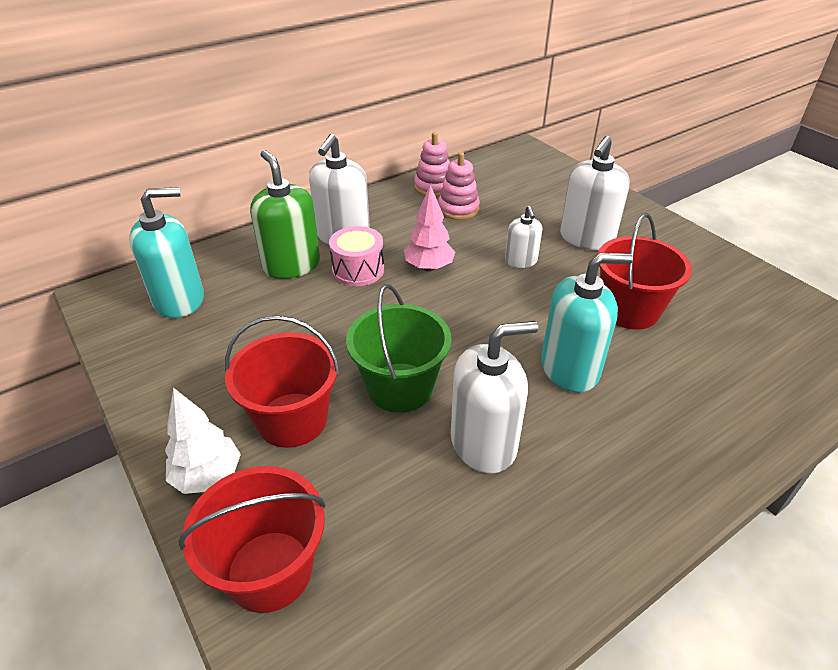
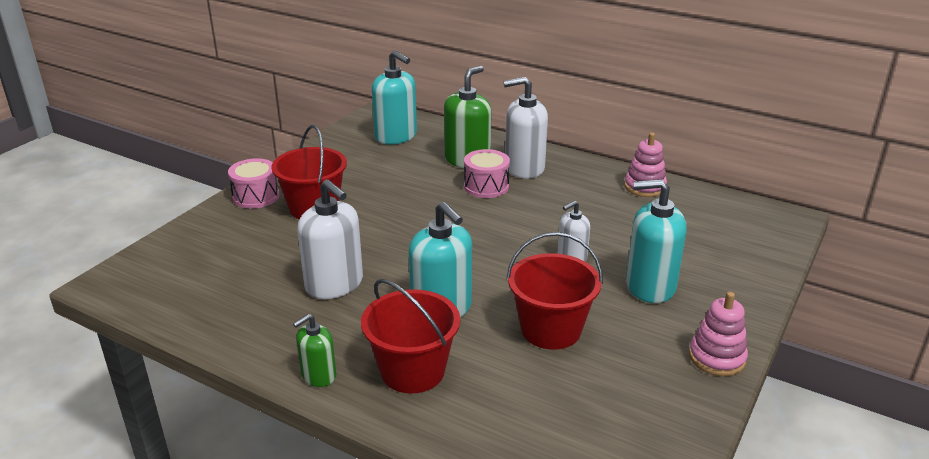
camera: 65 degrees right, 10 degrees down
(208, 476) = (256, 196): white tree -> pink drum
(269, 570) = (202, 235): red bucket -> red bucket (413, 371)
(400, 387) = (368, 238): green bucket -> none
(429, 267) = (518, 215): pink tree -> none
(458, 209) = (622, 207): pink stacking toy -> pink stacking toy (717, 358)
(586, 238) = (650, 286): white soap dispenser -> turquoise soap dispenser
(660, 502) = (318, 375): none -> green soap dispenser

